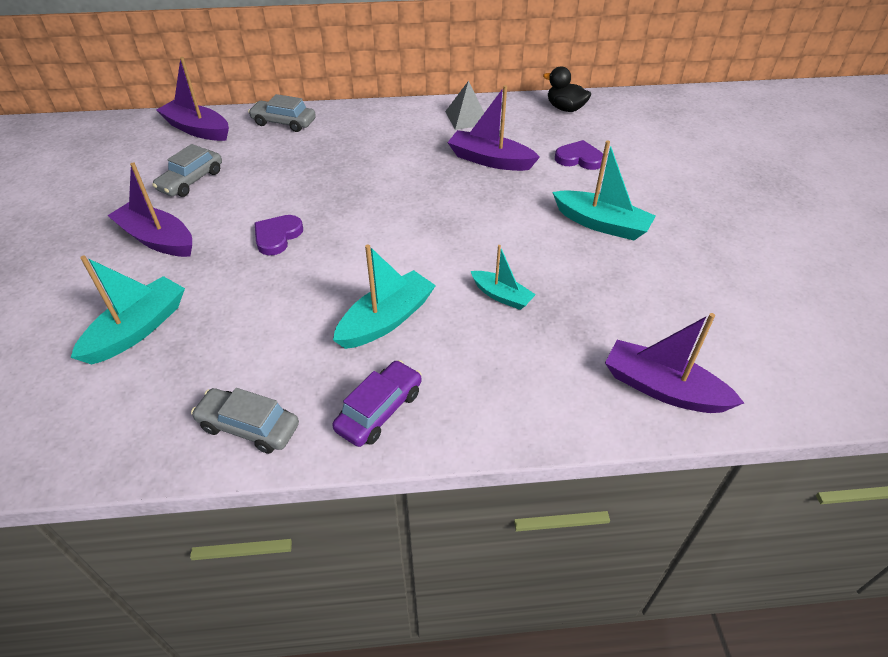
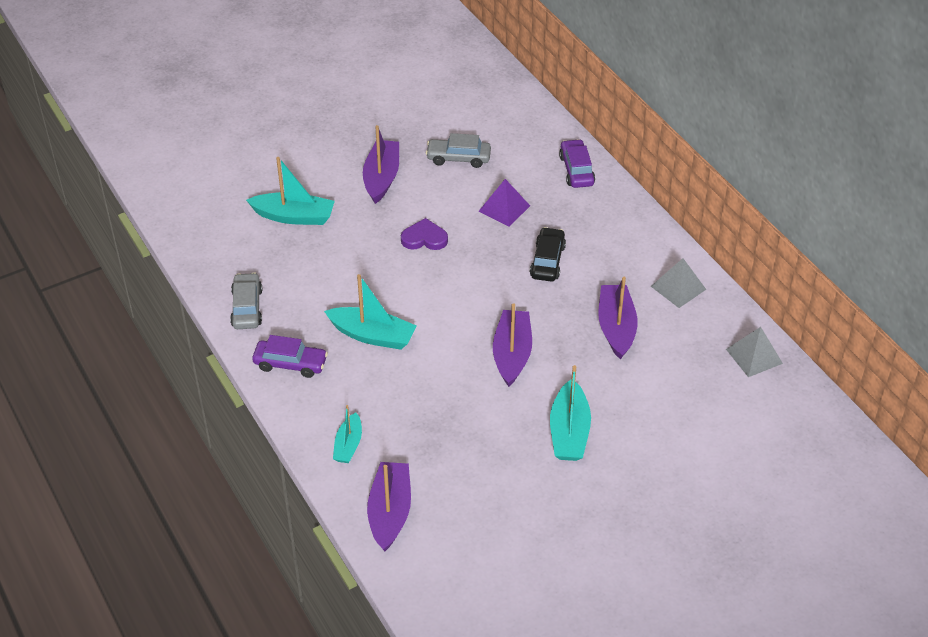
camera: 65 degrees right, 0 degrees up
(197, 129) = (527, 125): purple boat -> purple boat (512, 354)
(284, 122) = (576, 170): grey car -> purple car
(288, 174) = (504, 208): none -> purple pyramid
(380, 171) = (547, 261): none -> black car
(501, 296) = (436, 392): turquoise boat -> turquoise boat (348, 445)
(565, 108) = (754, 356): black duck -> grey pyramid
(579, 158) = (665, 390): purple heart -> none

